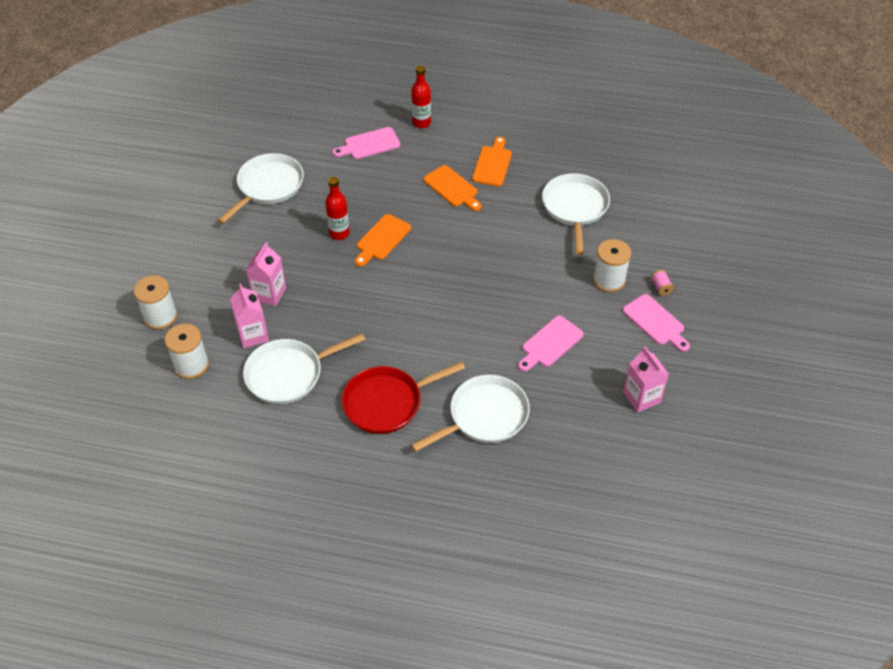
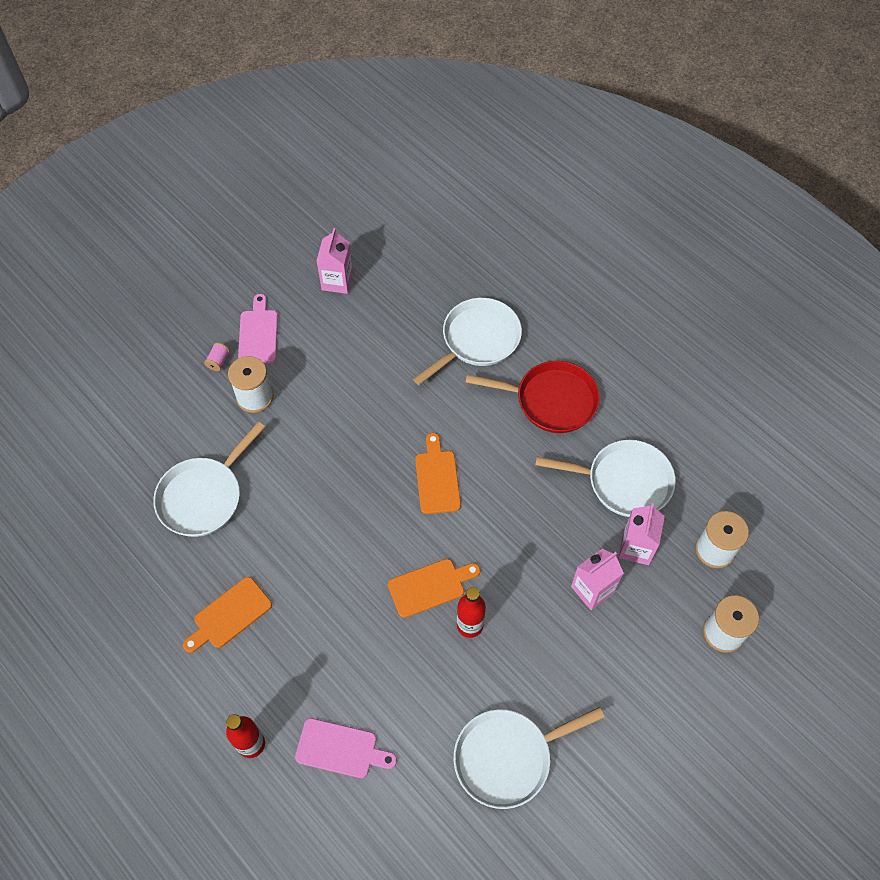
camera: 145 degrees left, 10 degrees up
(452, 188) = (301, 609): orange cutting board -> orange cutting board (437, 478)
(484, 416) = (477, 340): white pan -> white pan turned 135 degrees clockwise
(550, 343) = (366, 369): pink cutting board -> none

